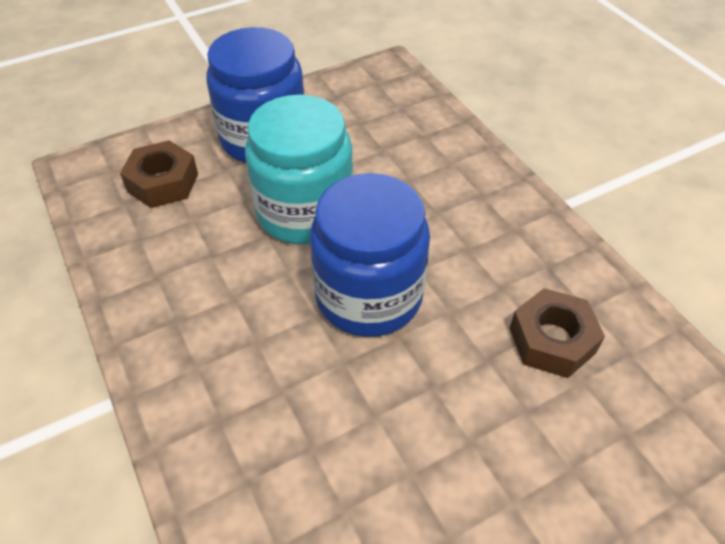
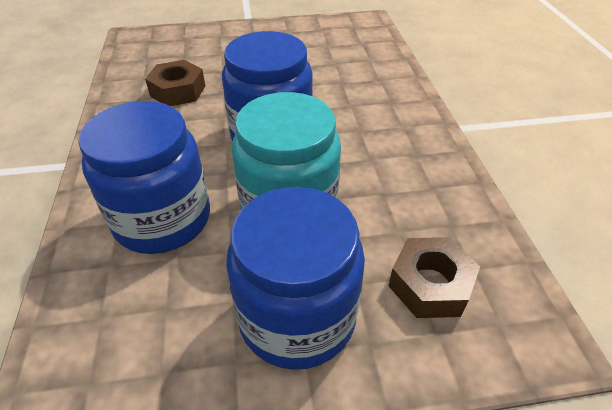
camera: 160 degrees left, 5 degrees down
(414, 174) = (162, 219): none -> blue jar

